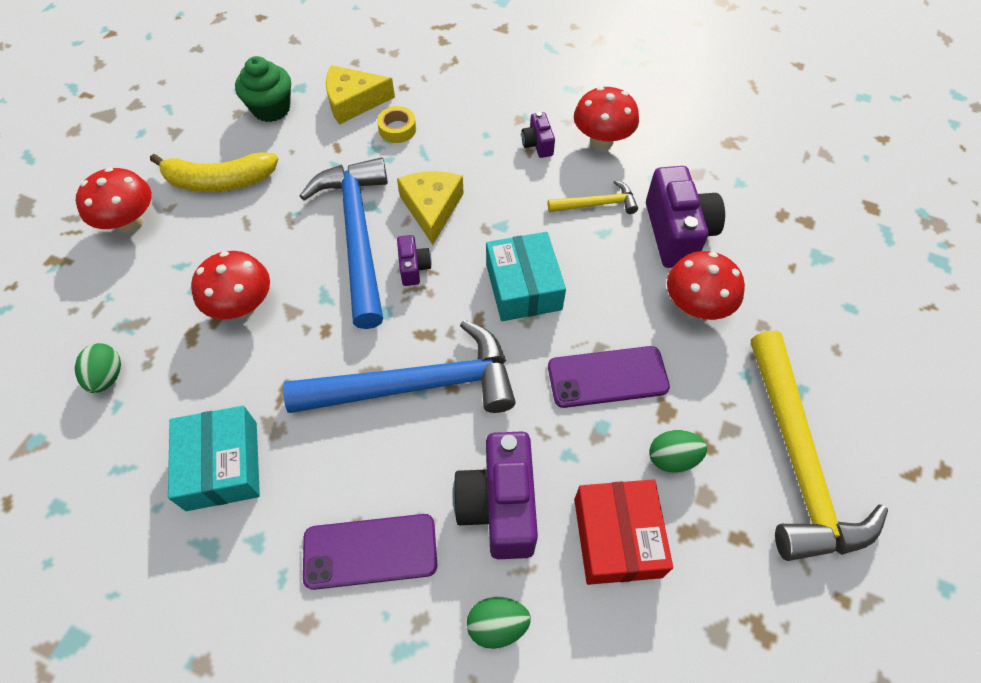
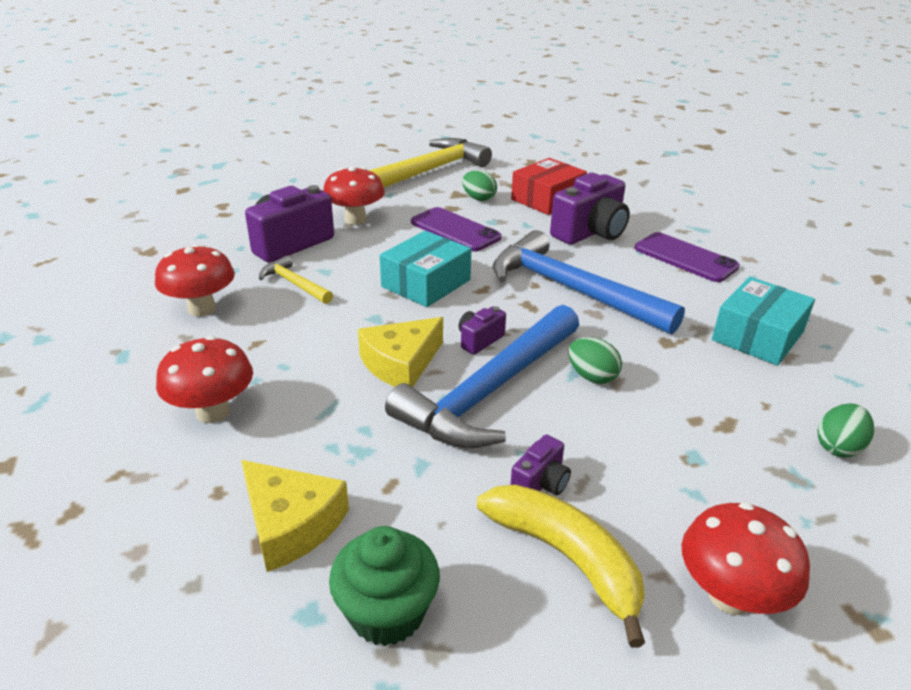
camera: 130 degrees left, 25 degrees down
(242, 306) = (657, 413): red mushroom -> red mushroom (213, 412)
(397, 129) = (308, 450): yellow tape -> none
(497, 625) = (643, 212): green egg -> green egg (592, 376)
(537, 144) = (241, 341): purple camera -> purple camera (540, 483)

